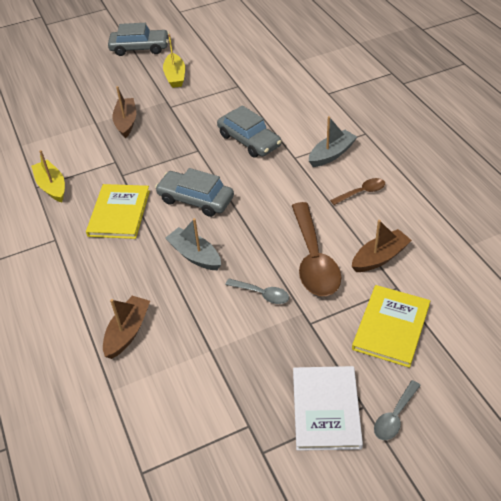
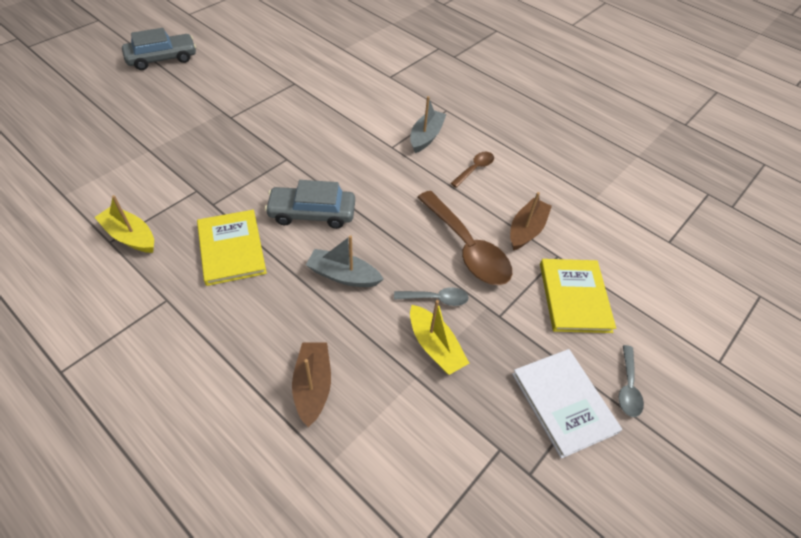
camera: 30 degrees left, 5 degrees up
(126, 122) = (187, 143): brown boat -> none
(175, 76) = (219, 83): yellow boat -> yellow boat (435, 346)
(249, 140) = (336, 138): grey car -> none

